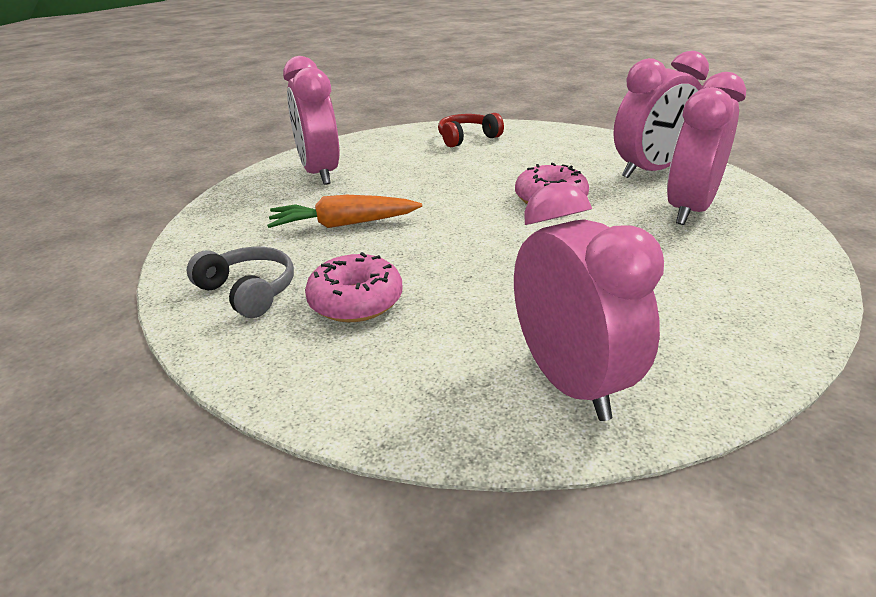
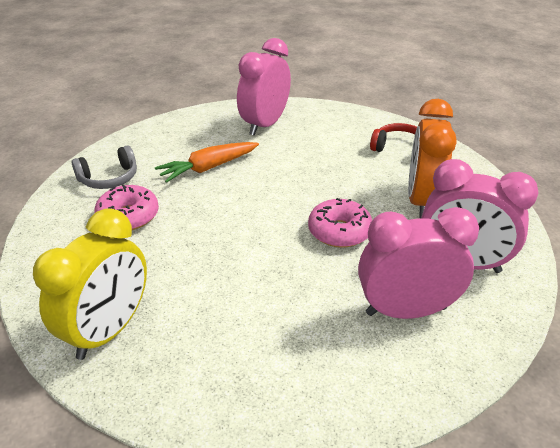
camera: 50 degrees right, 5 degrees up
(248, 291) = (109, 178): grey headphones -> grey headphones turned 60 degrees clockwise
(343, 224) = (208, 168): orange carrot -> orange carrot turned 75 degrees counterclockwise
(552, 156) = (421, 201): none -> orange clock
(569, 381) = (109, 330): pink clock -> yellow clock

